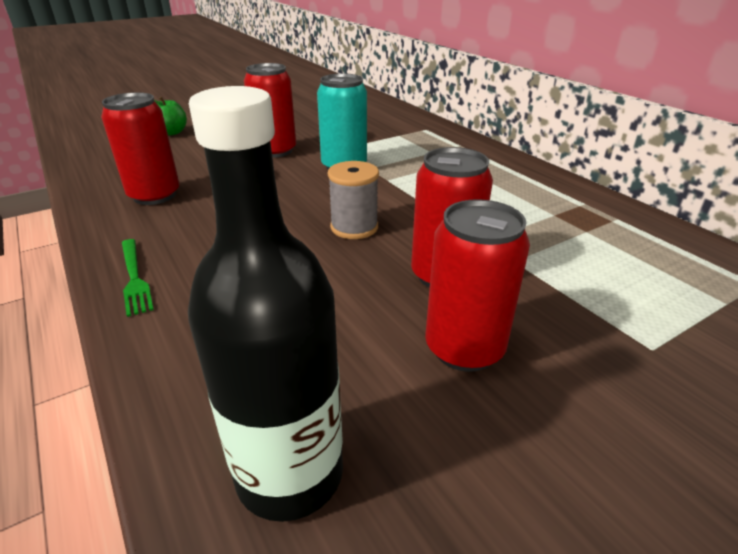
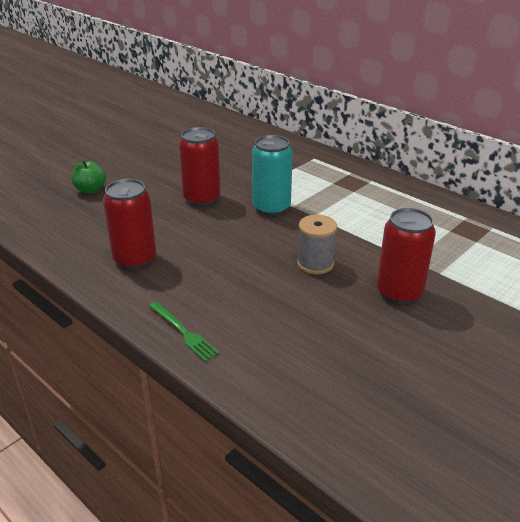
camera: 15 degrees left, 0 degrees up
(290, 473) = (381, 431): black bottle -> none
(464, 348) = (437, 341): red can -> none

